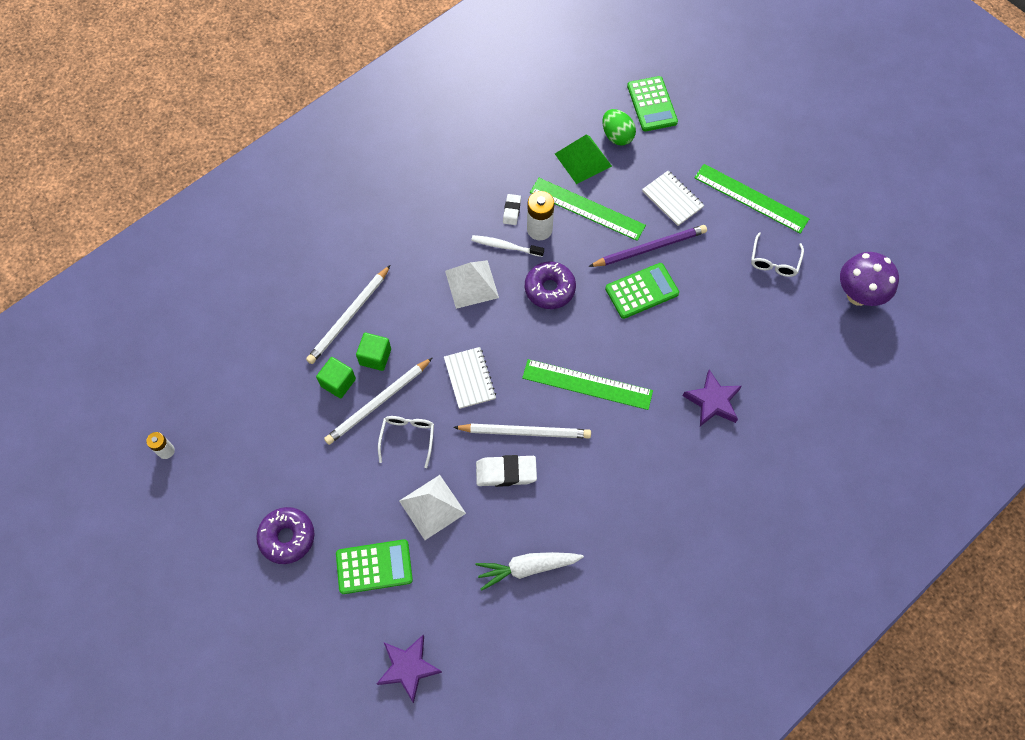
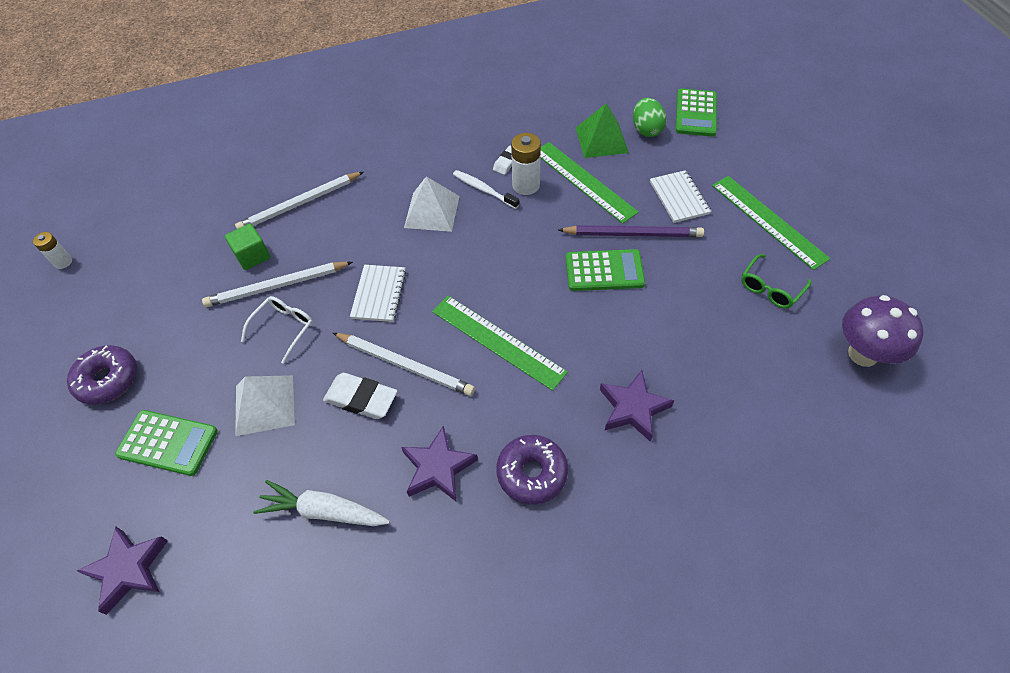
camera: 25 degrees right, 10 degrees down
(375, 357) = (301, 245): green cube -> none
(549, 289) = (507, 239): purple donut -> purple donut (532, 473)
(593, 503) = (438, 468): none -> purple star
(774, 261) = (770, 288): white glasses -> green glasses

